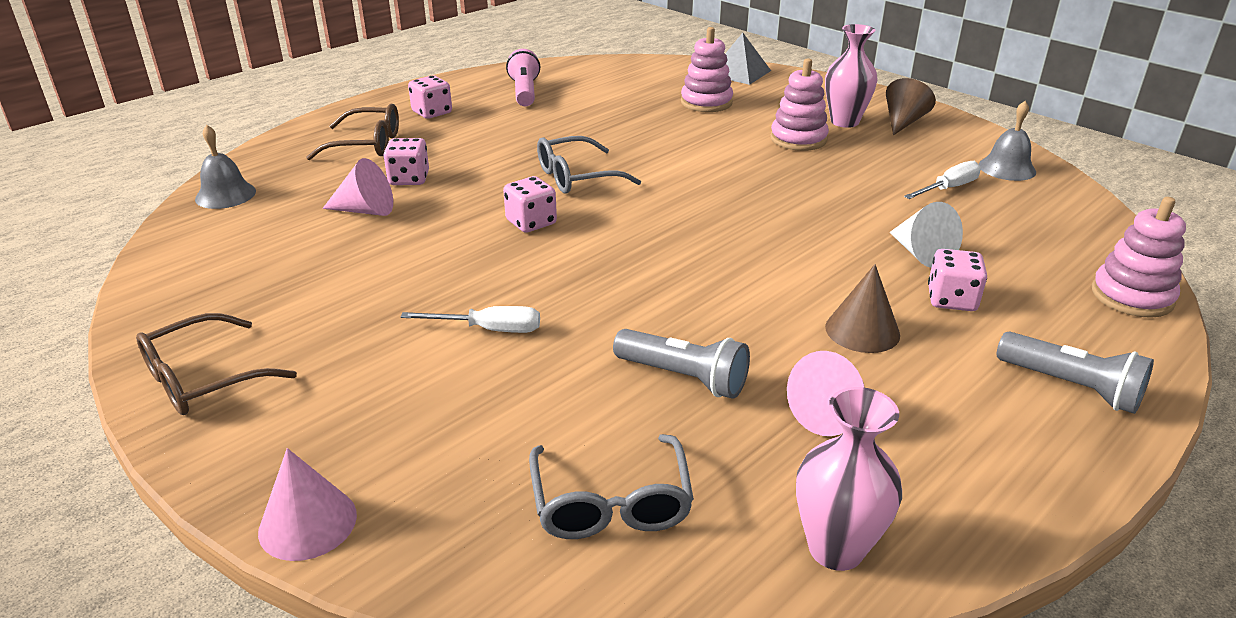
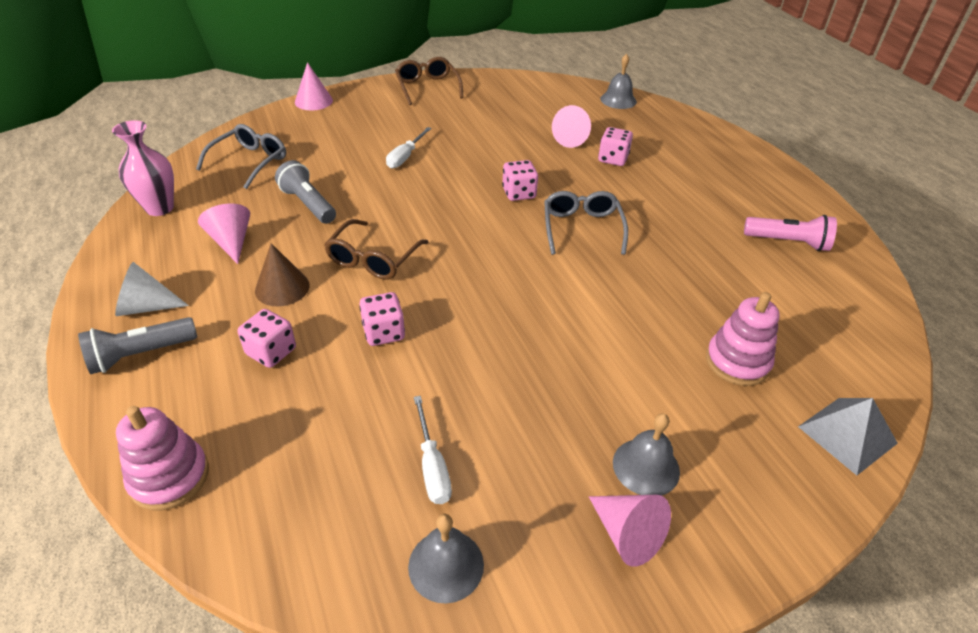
camera: 110 degrees right, 10 degrees up
(367, 144) = (681, 150): brown glasses -> brown glasses (373, 259)
(432, 112) = (742, 185): pink dice -> pink dice (384, 332)
(611, 503) = (250, 162): grey glasses -> grey glasses turned 105 degrees clockwise
(683, 377) = (308, 204): grey flashlight -> grey flashlight turned 90 degrees clockwise
(798, 139) = (608, 397): pink stacking toy -> none
(844, 122) = (646, 467): pink vase -> grey bell
(903, 122) = (627, 534): brown cone -> pink cone
(921, 253) = (339, 370): white cone -> white cone (146, 307)

